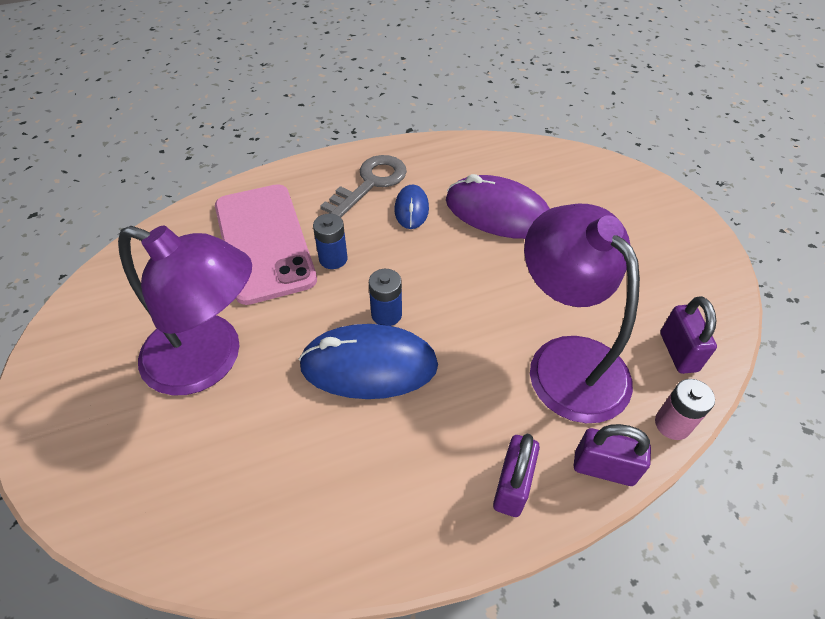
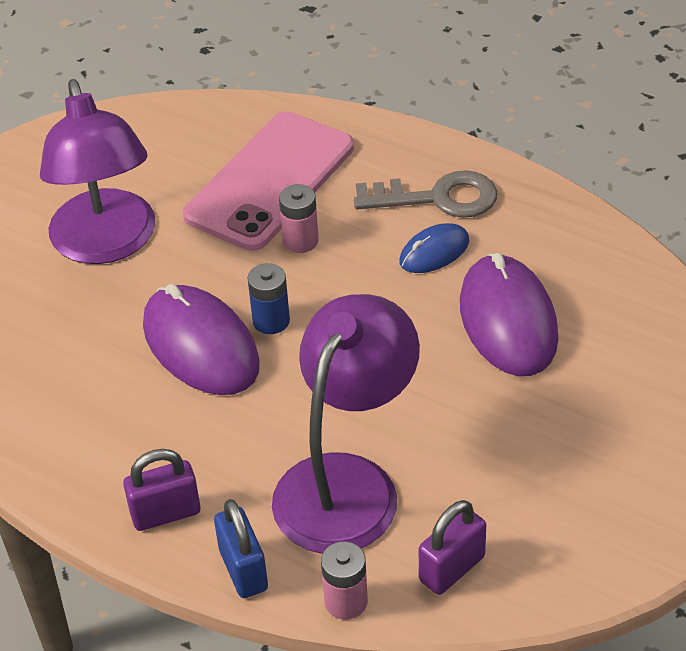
camera: 55 degrees right, 5 degrees down
(333, 259) = (300, 241): blue battery -> pink battery
(369, 365) = (201, 345): blue mouse -> purple mouse
(603, 468) = (243, 570): purple padlock -> blue padlock

